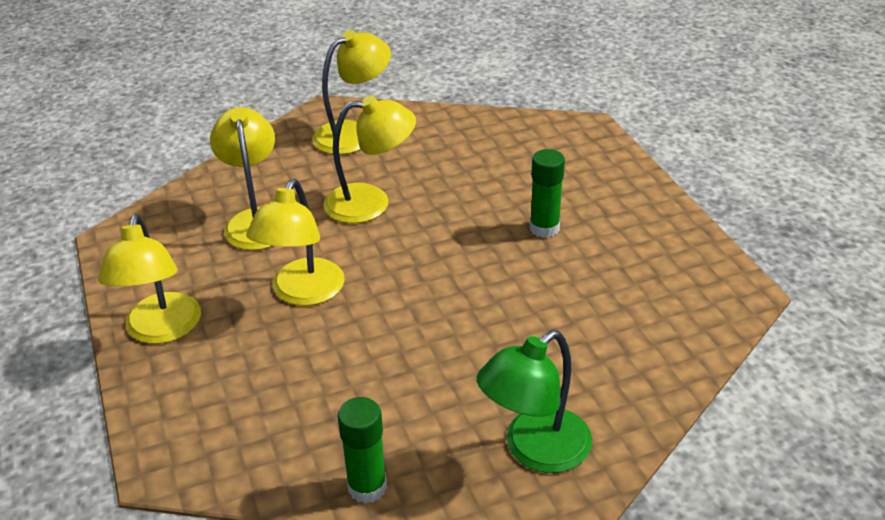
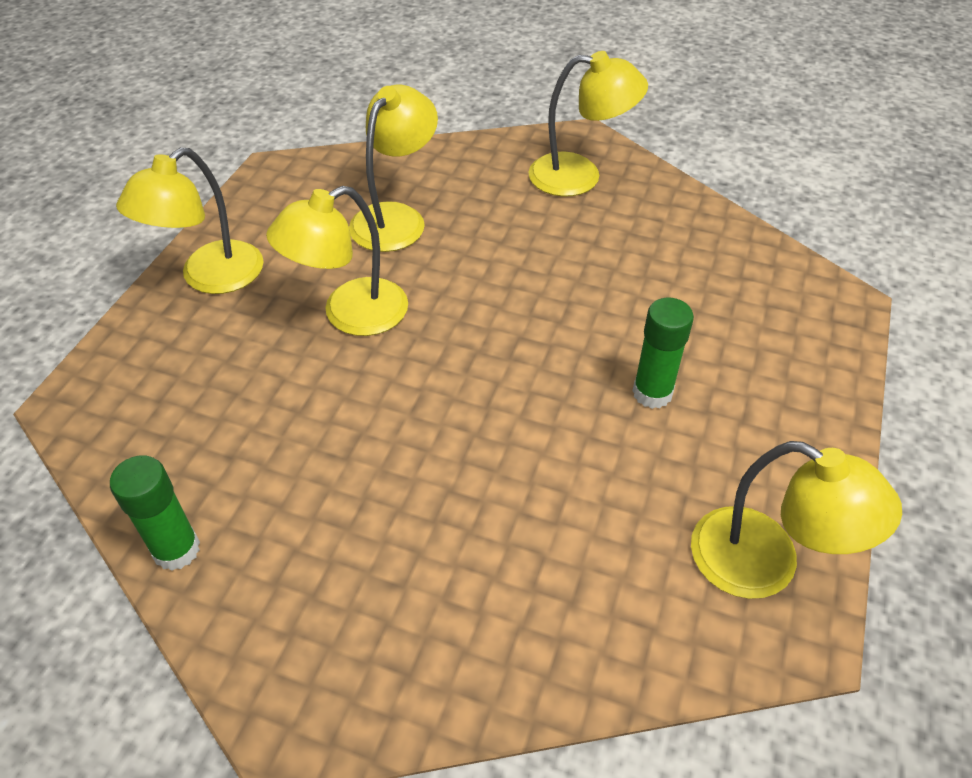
camera: 40 degrees right, 10 degrees up
(371, 203) = (512, 259): yellow lamp -> yellow lamp (765, 564)
(535, 450) = (351, 637): green lamp -> none

